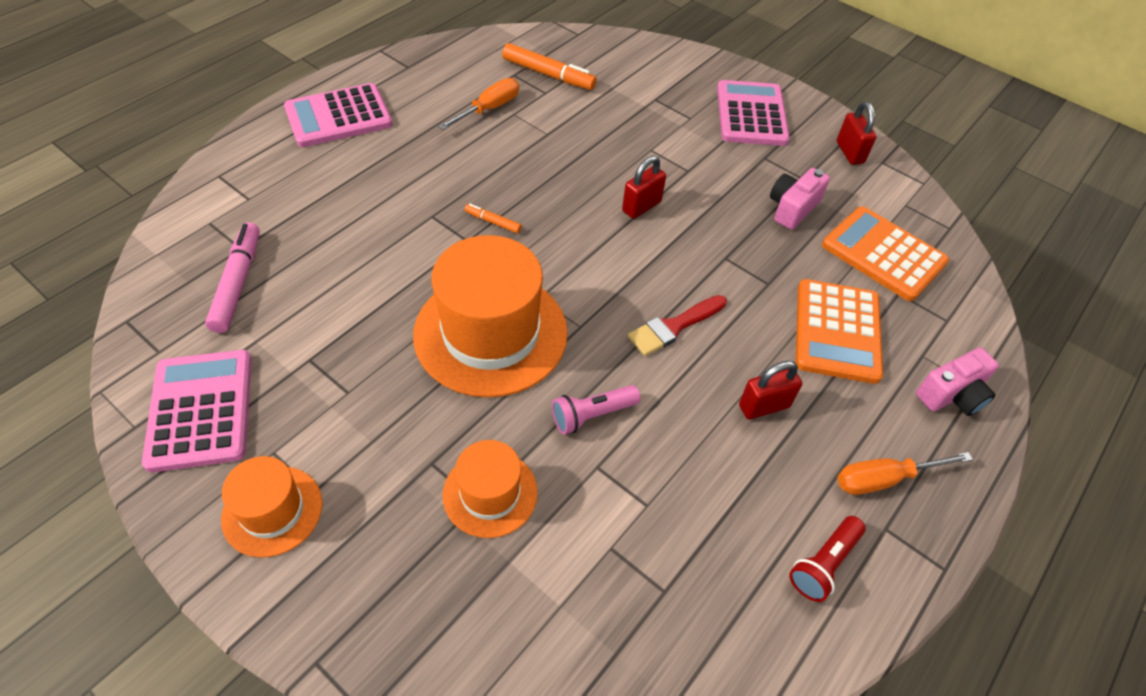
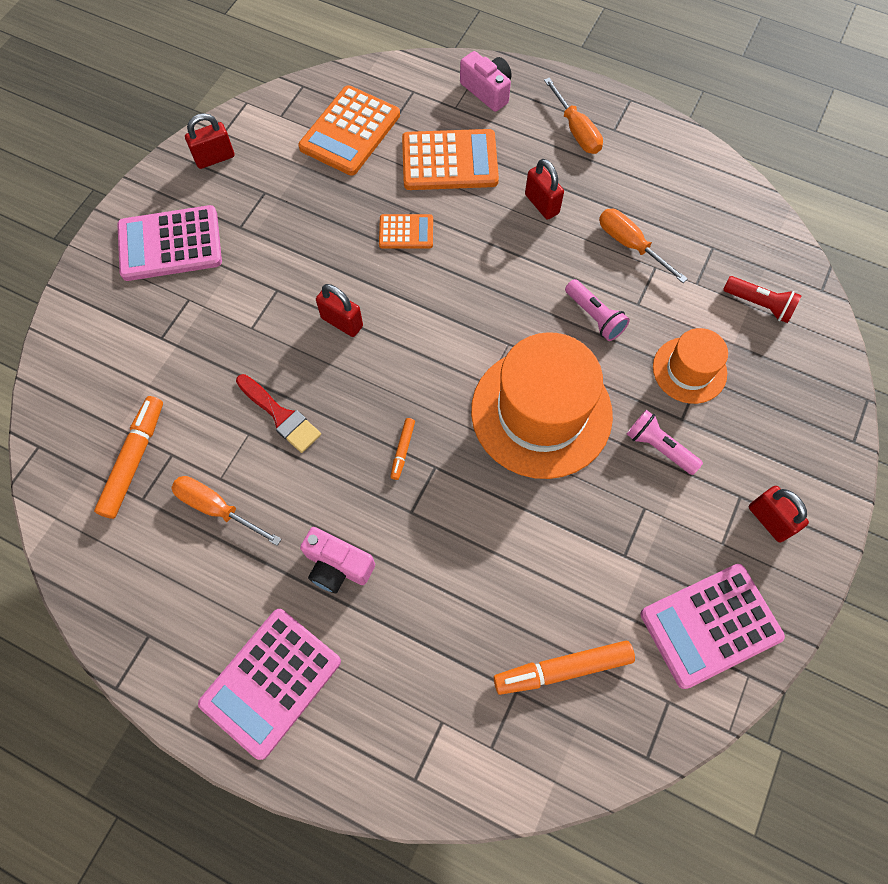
camera: 100 degrees left, 15 degrees up
(238, 283) = (562, 669): pink marker -> orange marker
(272, 510) = (769, 520): orange hat -> red padlock
(338, 117) = (271, 682): pink calculator -> pink calculator turned 75 degrees clockwise
(408, 428) = (659, 447): none -> pink flashlight
(674, 327) = (484, 274): red brush -> red brush (281, 416)
(687, 486) = (630, 245): none -> orange screwdriver
(740, 273) = (406, 232): none -> orange calculator
(792, 208) = (309, 199): pink camera -> pink camera (337, 566)
(823, 564) = (654, 162): red flashlight -> red flashlight (759, 304)

